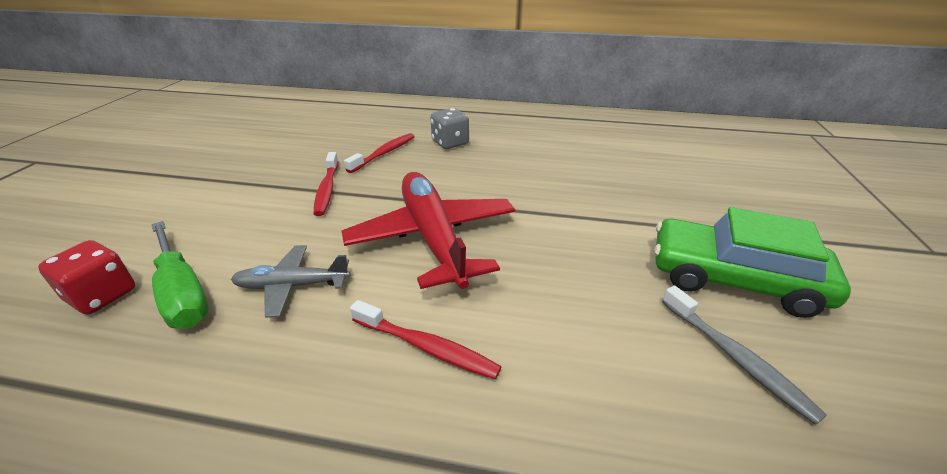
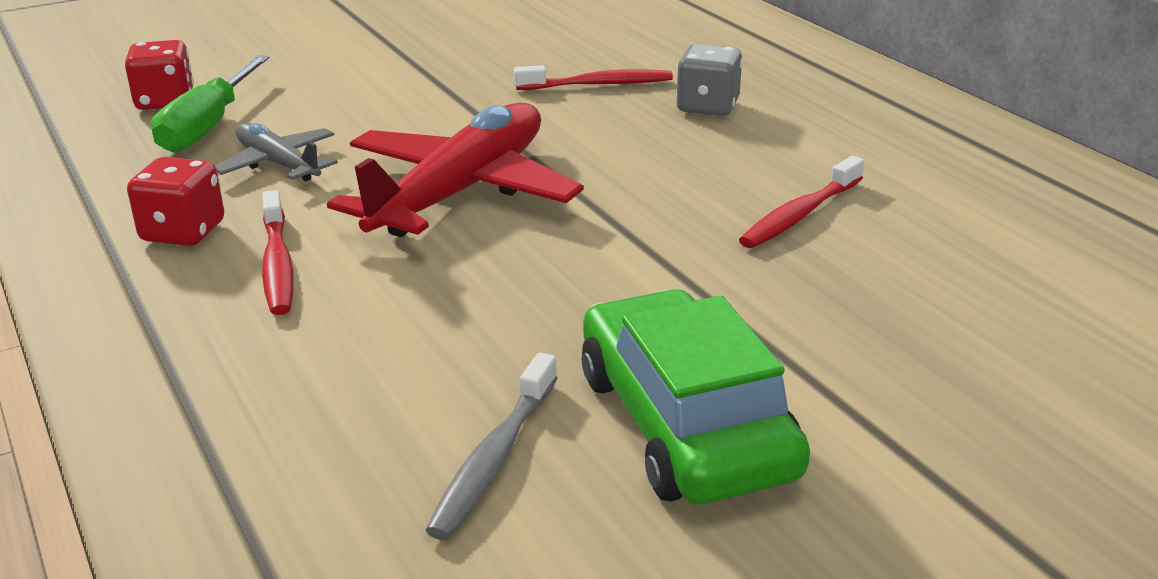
camera: 50 degrees right, 5 degrees down
(317, 375) = (183, 232): none -> red dice
(327, 189) = (461, 96): red toothbrush -> red toothbrush (799, 215)

